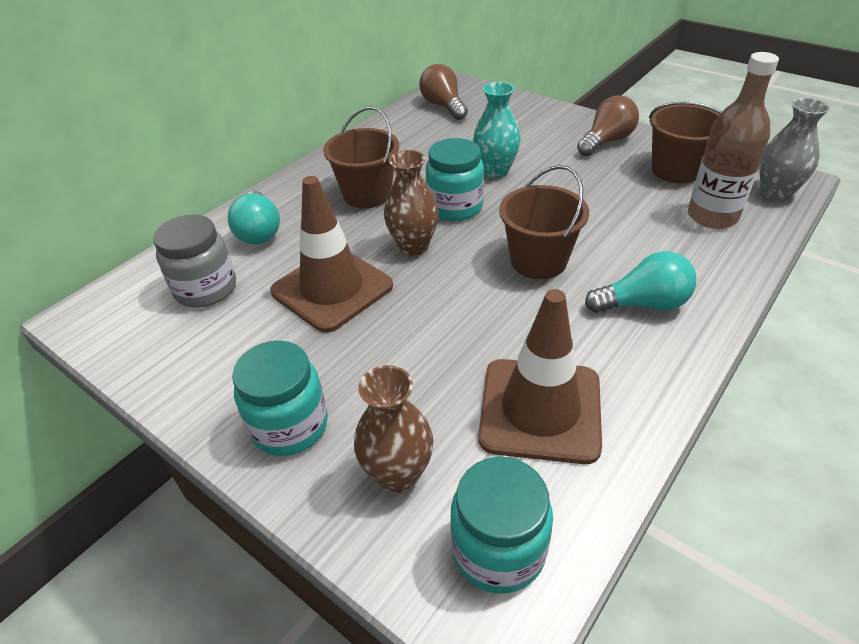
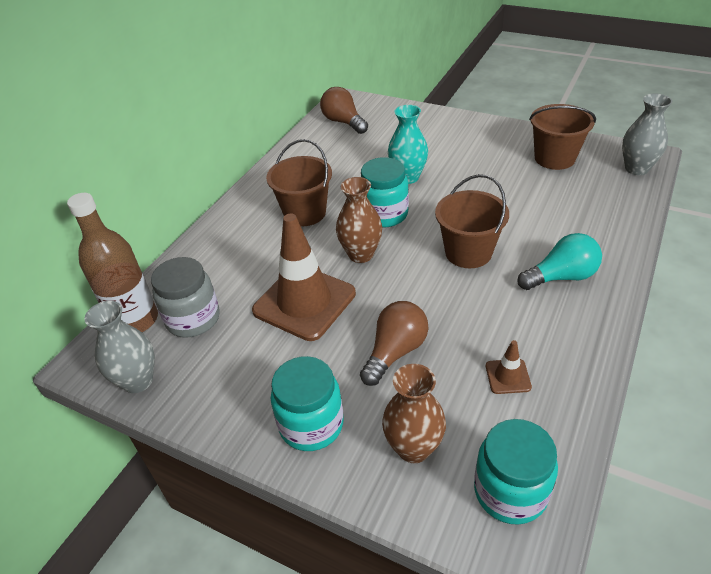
camera: 10 degrees left, 0 degrees up
(122, 345) = (138, 381): none -> grey vase
(259, 231) = (221, 260): turquoise light bulb -> none
(540, 410) = (508, 376): brown traffic cone -> brown traffic cone, size x0.43
(606, 141) = (491, 139): brown light bulb -> brown light bulb (395, 352)
(712, 216) = (593, 195): brown bottle -> brown bottle (135, 320)

